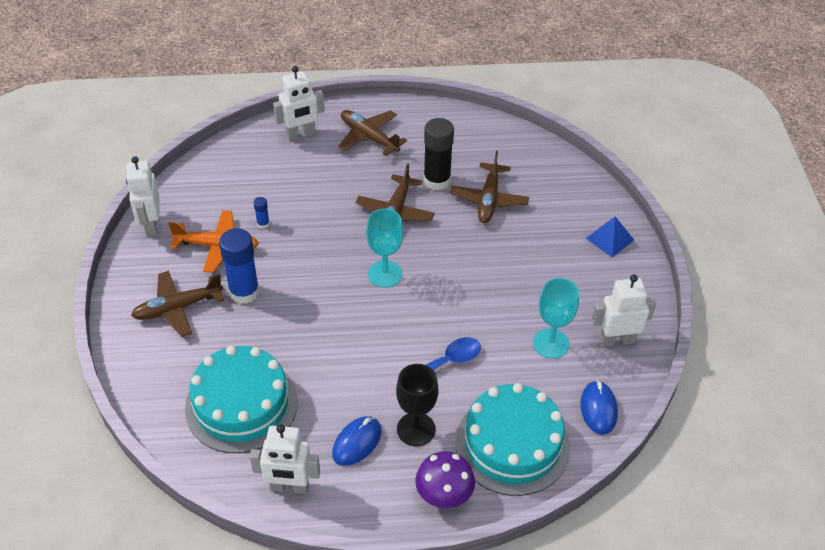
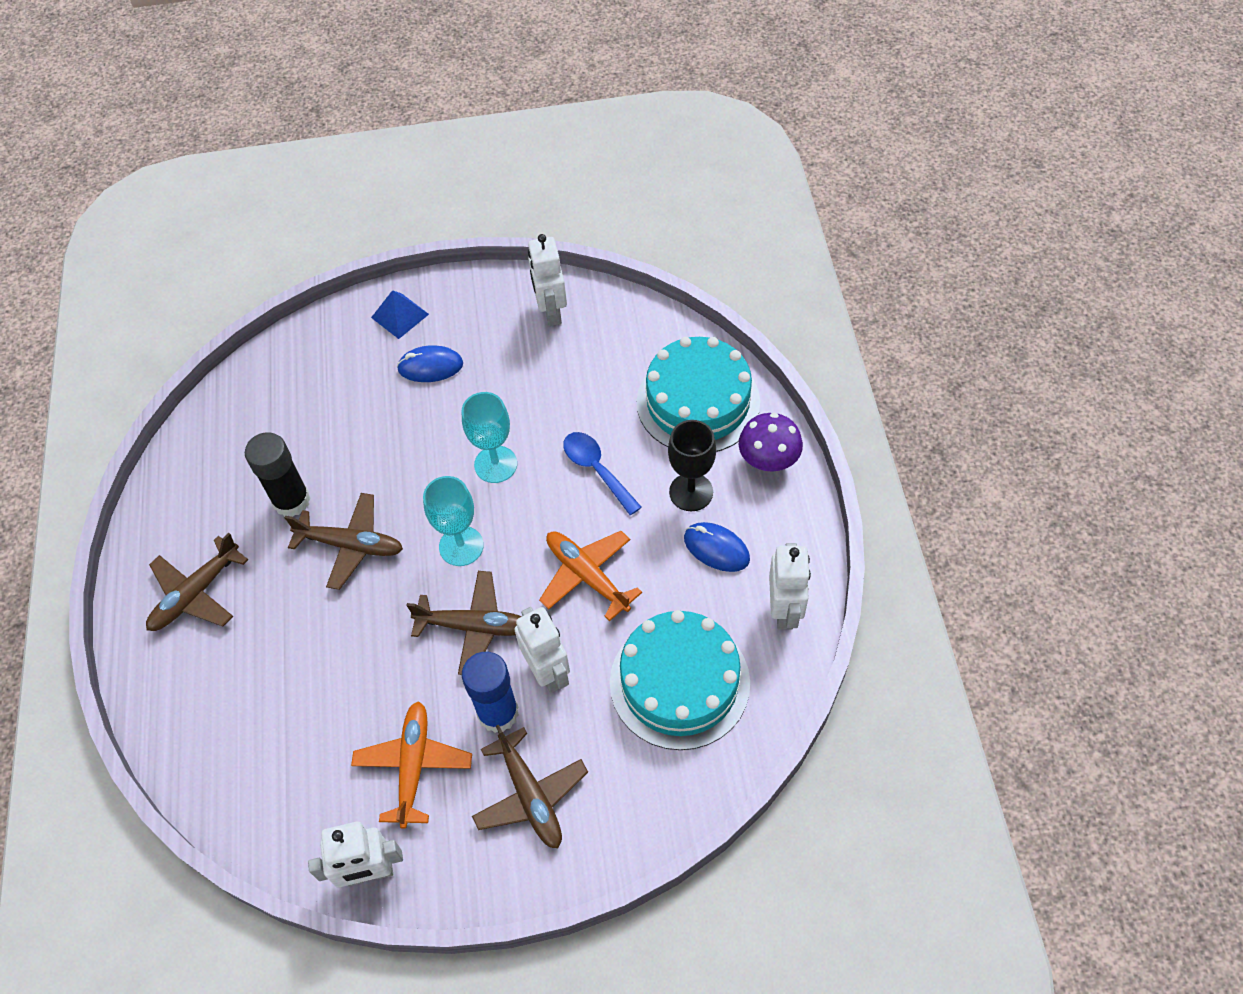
camera: 90 degrees left, 10 degrees up
(263, 224) = (370, 710): blue glue stick -> none
(301, 134) = (182, 688): white robot -> white robot (548, 672)
(346, 351) = (587, 575): none -> orange plane
(488, 200) = (330, 440): brown plane -> brown plane (475, 626)
(551, 343) = (560, 370): turquoise goblet -> turquoise goblet (495, 464)
(598, 409) = (644, 328): blue mouse -> blue mouse (430, 367)

